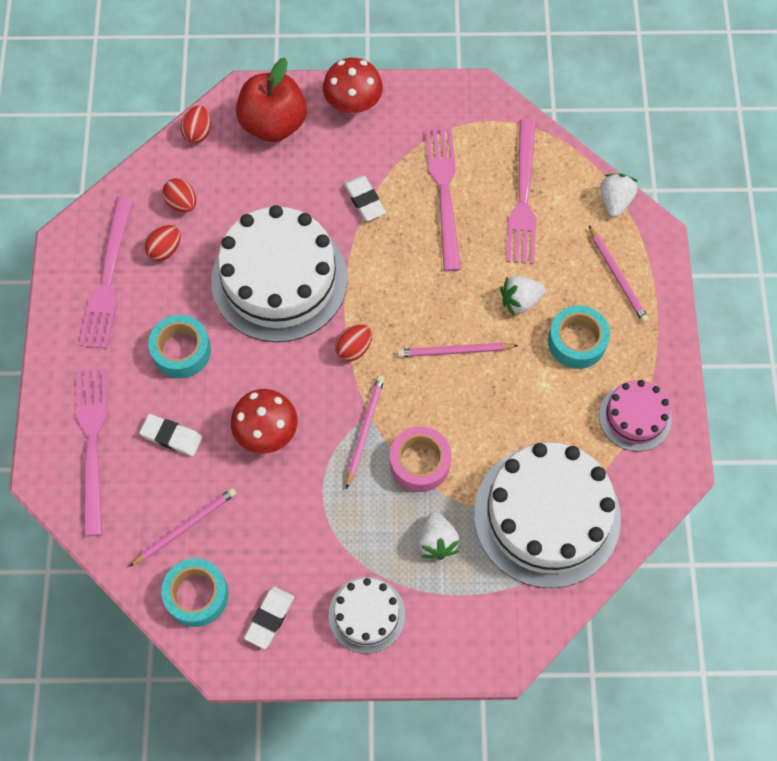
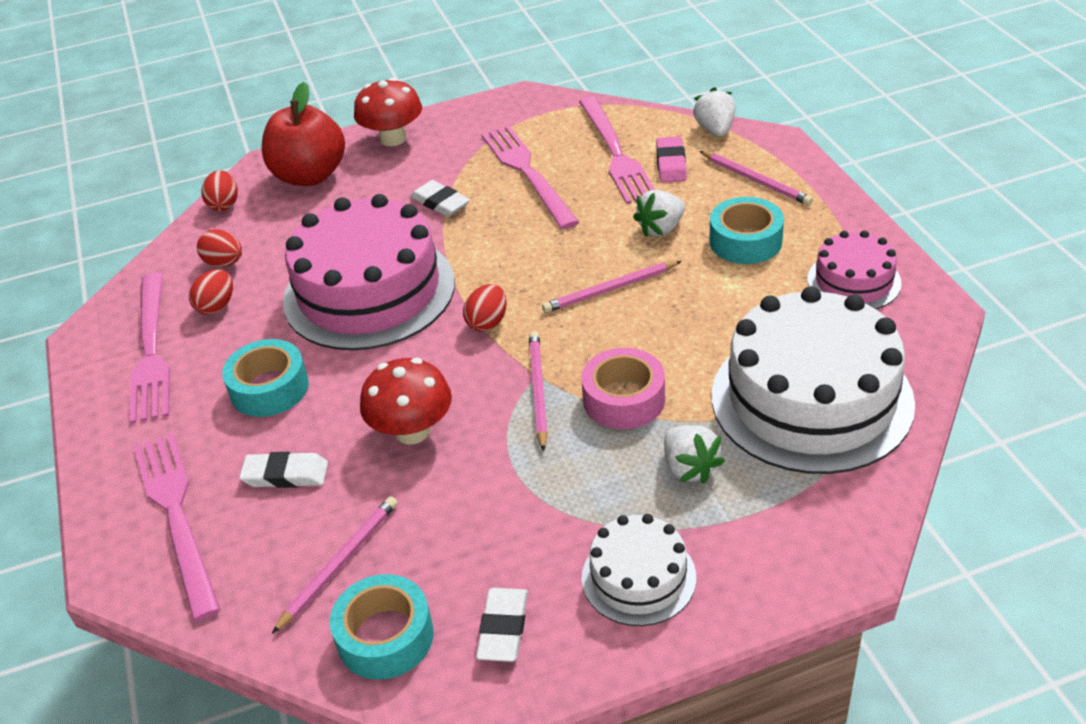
camera: 15 degrees left, 25 degrees down
(279, 279) = (369, 291): white cake -> pink cake
(561, 228) = (671, 164): none -> pink eraser

